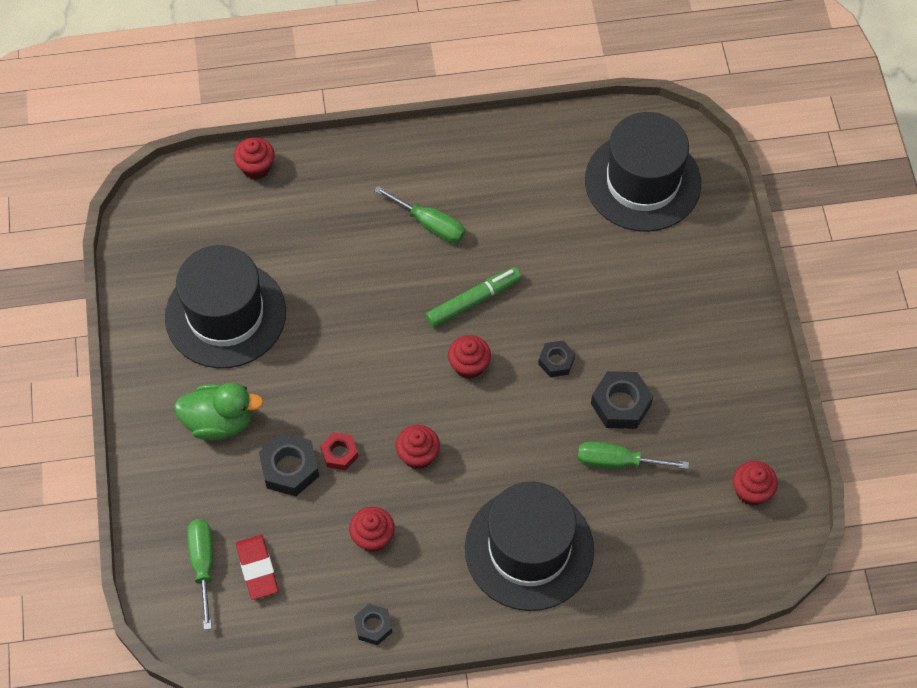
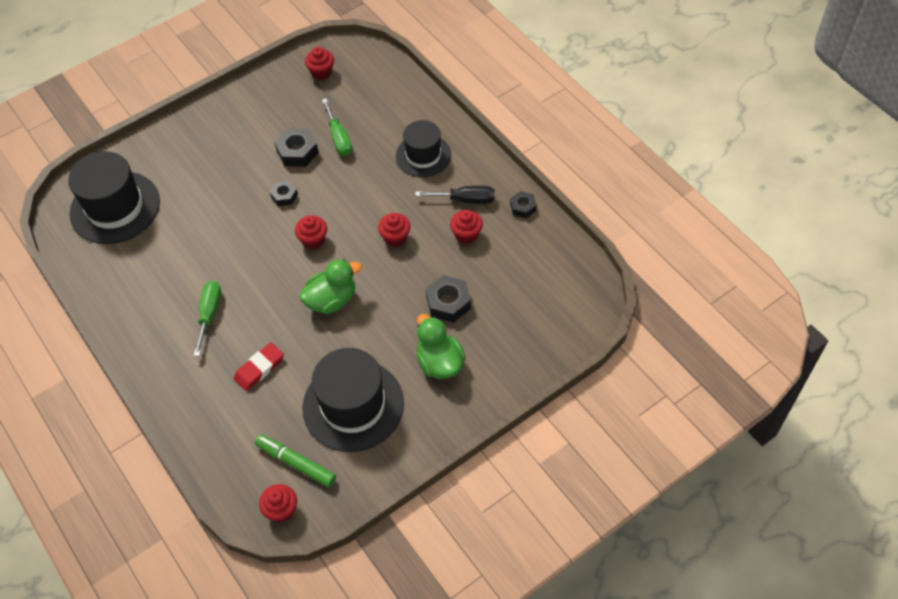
camera: 115 degrees left, 5 degrees down
(203, 564) = (546, 316): green screwdriver -> none
(256, 168) = (211, 455): red cupcake -> red cupcake (281, 510)
(257, 569) = (528, 285): red eraser -> red eraser (259, 368)
(339, 453) = (420, 280): red nut -> none
(371, 349) = (332, 300): none -> green duck
(427, 563) = (465, 199): none -> black screwdriver
(473, 301) = (261, 260): green marker -> green marker (296, 463)
(529, 549) = (423, 155): black hat -> black hat, size x0.63

